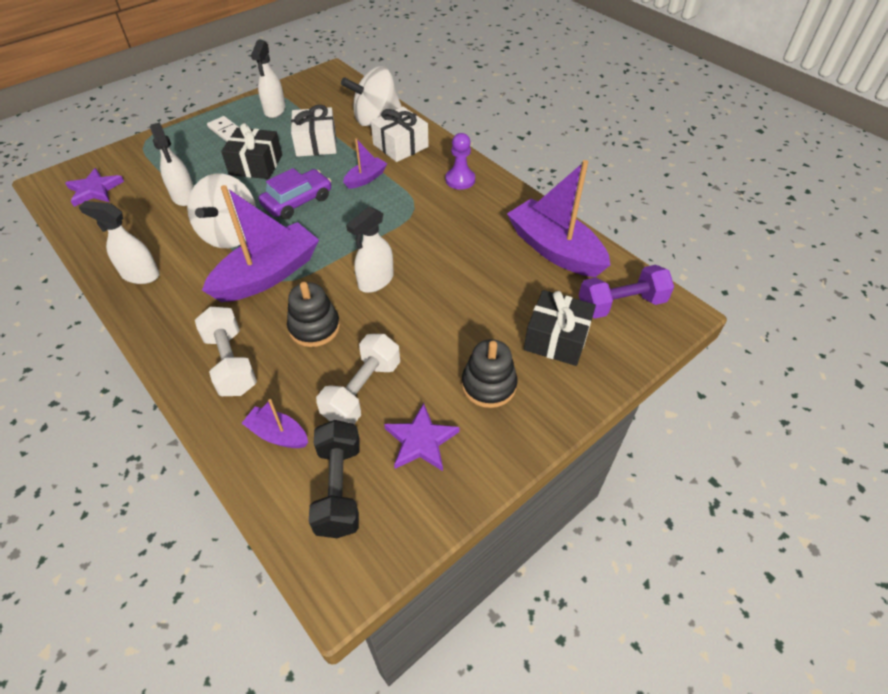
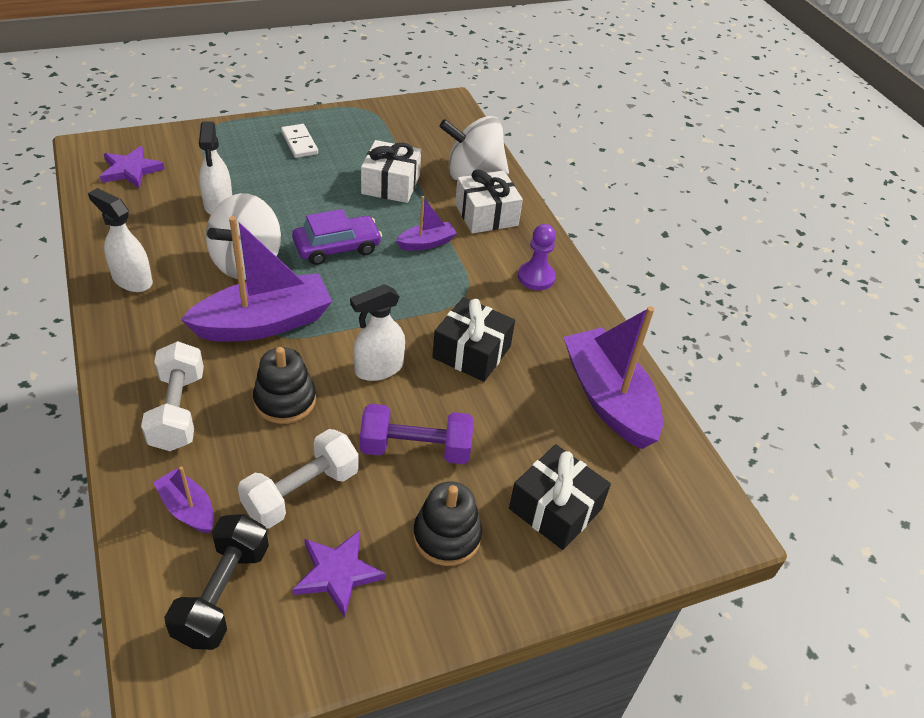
camera: 15 degrees right, 5 degrees down
(256, 165) = (312, 191): black gift -> black gift (471, 352)
(275, 110) = (363, 132): white spray bottle -> none
(621, 304) = (656, 493): purple dumbbell -> purple dumbbell (415, 449)

